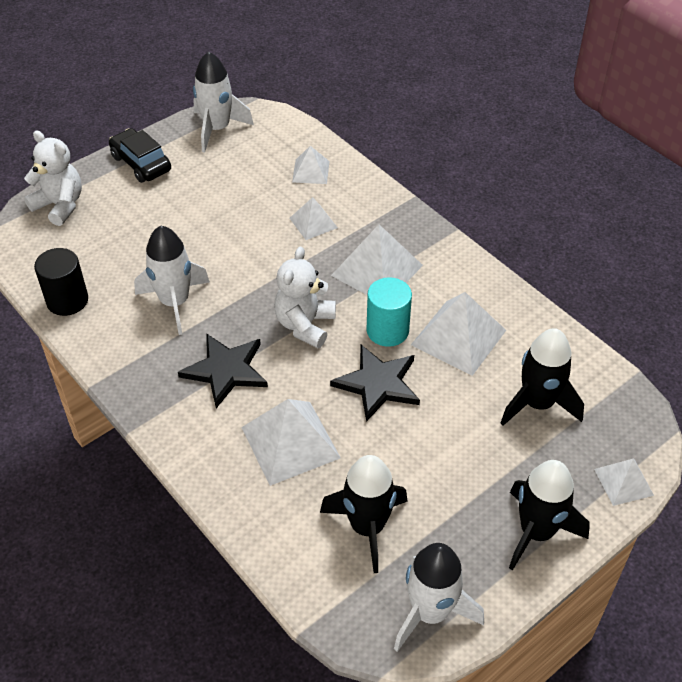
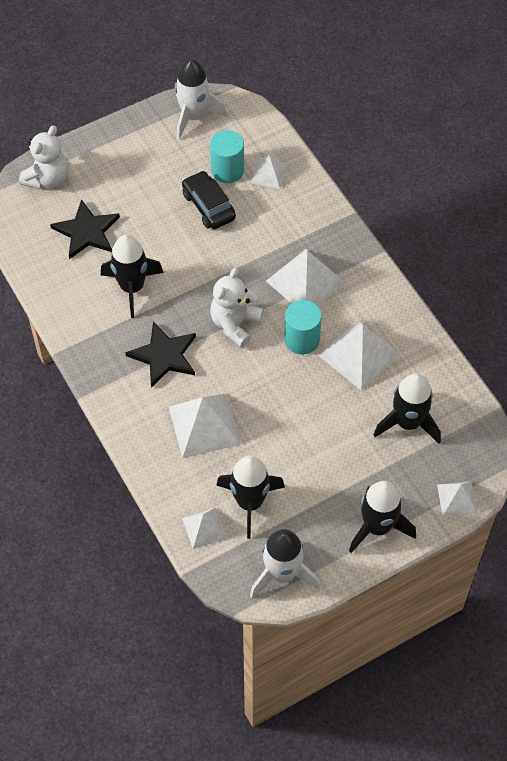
camera: 10 degrees right, 10 degrees up
(60, 205) = (47, 178): white teddy bear -> white teddy bear turned 75 degrees clockwise
(67, 300) = (45, 272): black cylinder -> none
(141, 163) = (122, 144): black car -> black car (208, 206)
(175, 302) = (132, 287): white rocket -> black rocket
(264, 174) = (227, 170): none -> turquoise cylinder
(313, 223) = (260, 227): white pyramid -> white pyramid (204, 528)
(377, 384) = (283, 386): black star -> black star (86, 232)

